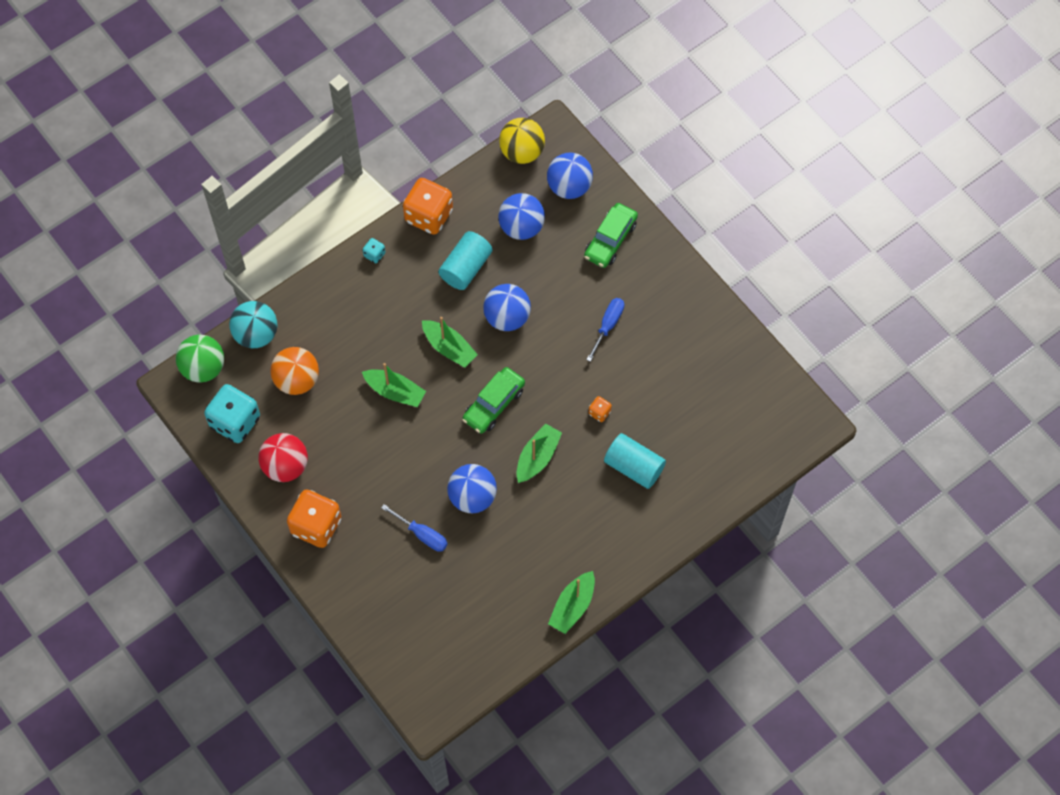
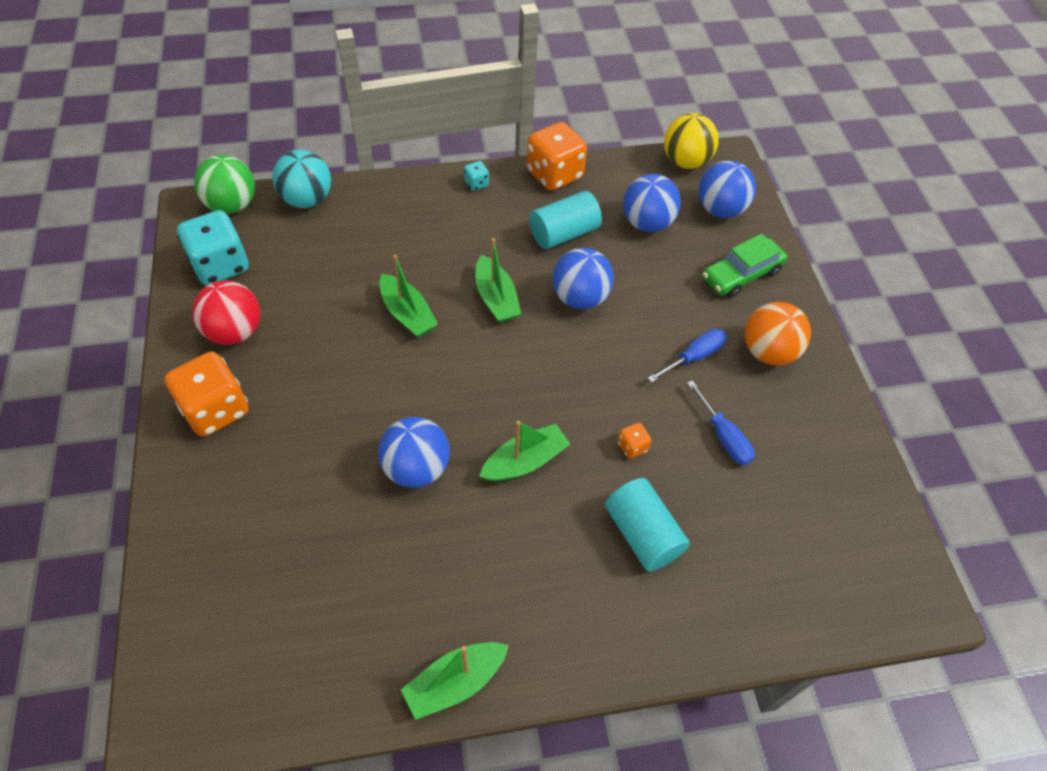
camera: 25 degrees right, 10 degrees down
(297, 380) = (314, 256): orange ball -> orange ball (768, 352)
(422, 534) = (326, 481): blue screwdriver -> blue screwdriver (723, 436)
(494, 404) = (509, 377): green car -> none

